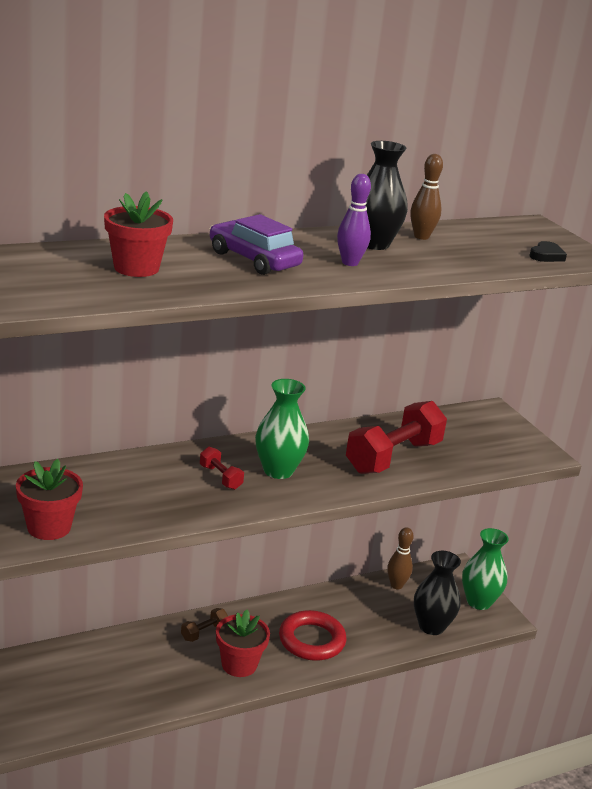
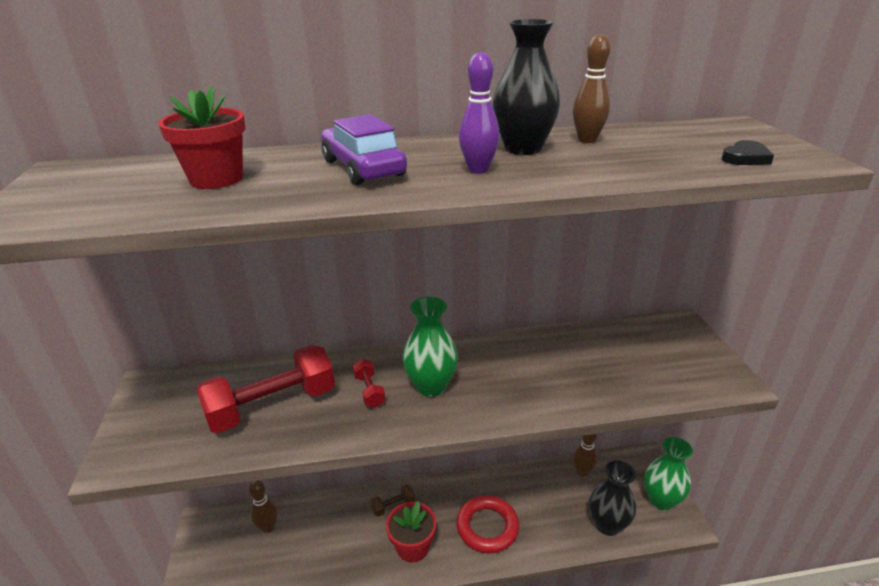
camera: 20 degrees right, 5 degrees up
(49, 527) = (172, 442): red flower pot -> none
(68, 665) = (268, 527): none -> brown bowling pin
(393, 457) = (558, 376): red dumbbell -> red dumbbell (272, 406)

